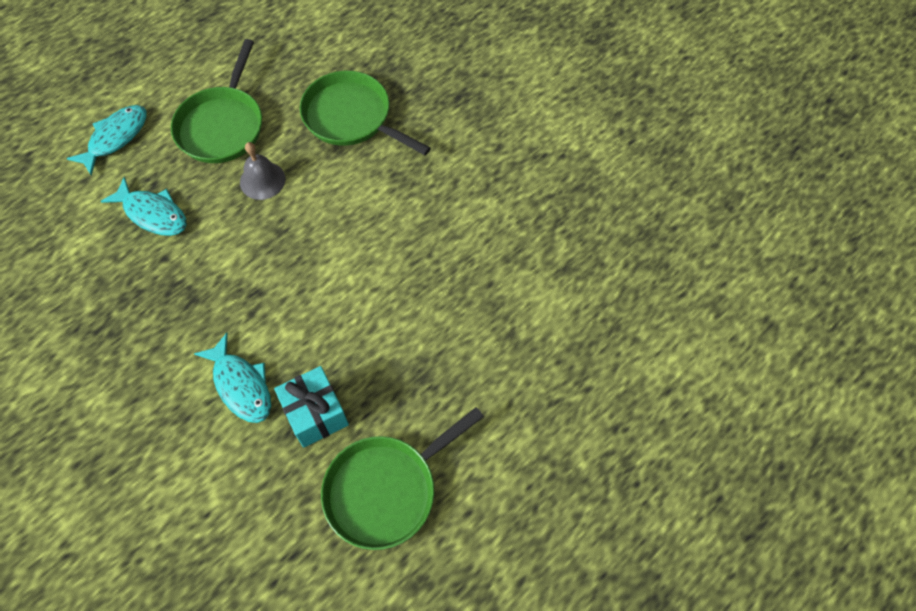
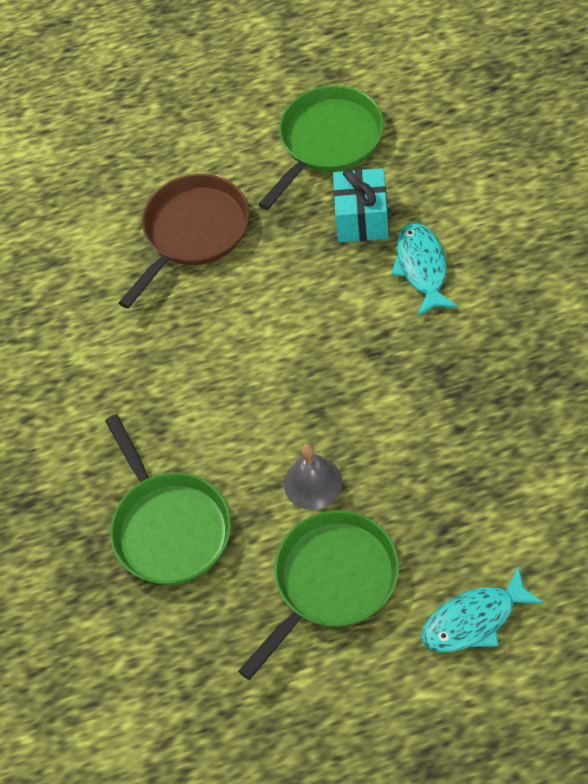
camera: 145 degrees left, 5 degrees down
(153, 214) = (456, 489): turquoise fish -> none
(386, 489) = (328, 142): green pan -> green pan turned 45 degrees counterclockwise
(463, 341) = (193, 233): none -> brown pan

